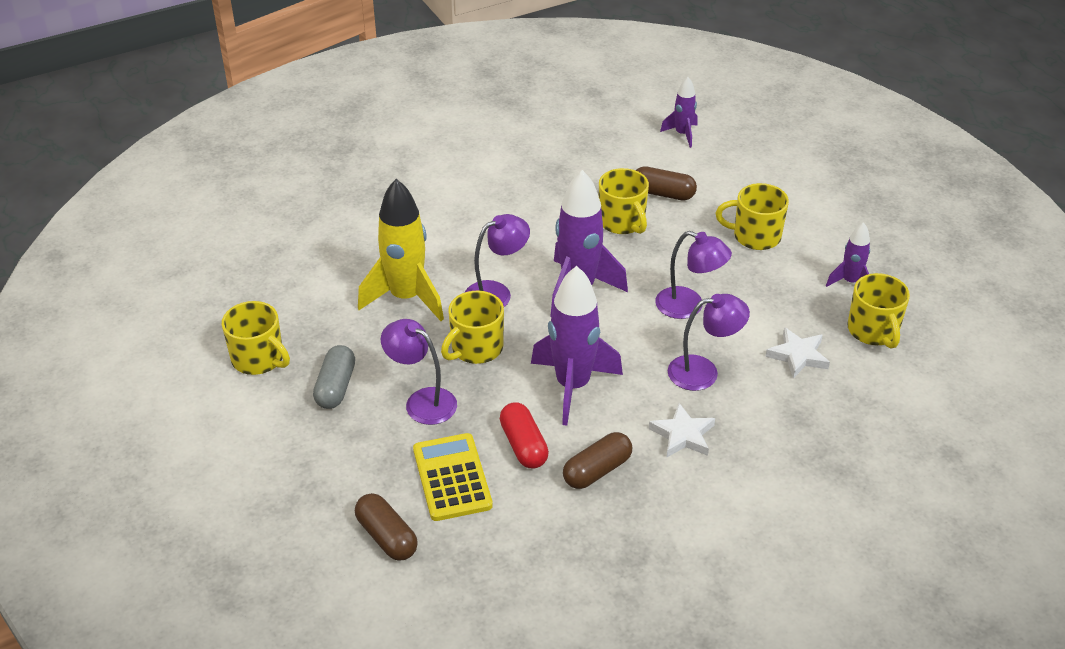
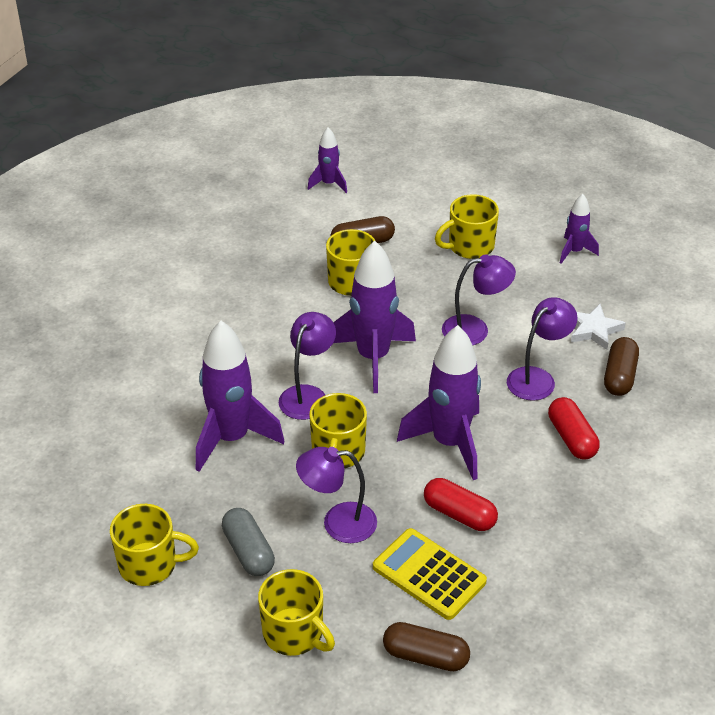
camera: 35 degrees left, 0 degrees up
(406, 298) = (231, 438): yellow rocket -> purple rocket
(597, 470) = (536, 503): brown capsule -> brown capsule (619, 376)
(683, 435) = (572, 438): white star -> red capsule
(873, 331) = (626, 283): yellow mug -> yellow mug (294, 633)

